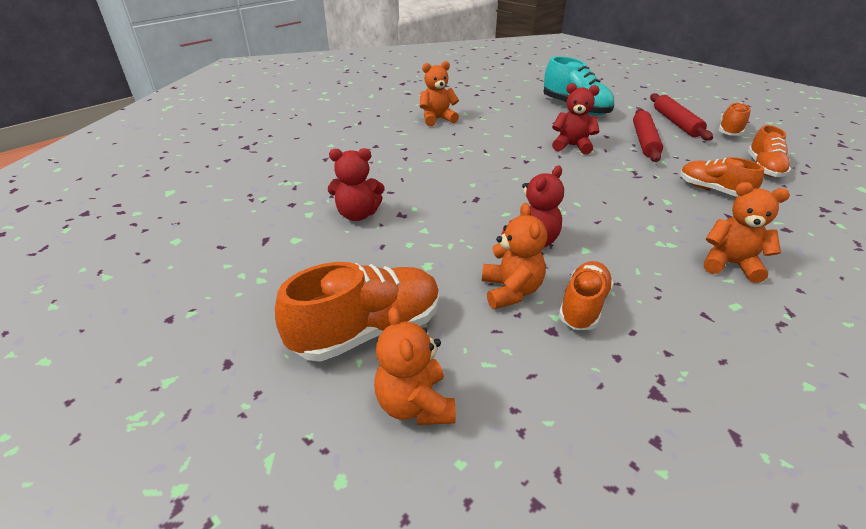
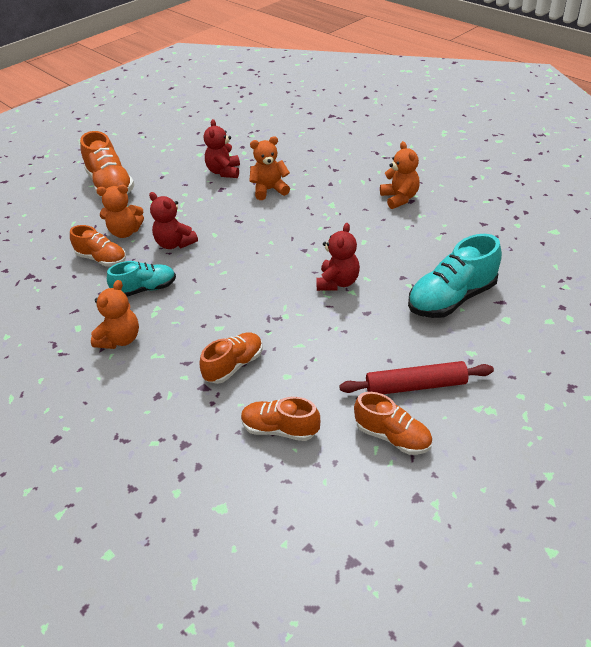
camera: 95 degrees right, 5 degrees up
(415, 404) = (58, 202): orange teddy bear -> orange teddy bear (269, 190)
(631, 255) = (145, 289): none -> turquoise shoe
(644, 141) = (353, 341): red rolling pin -> none

